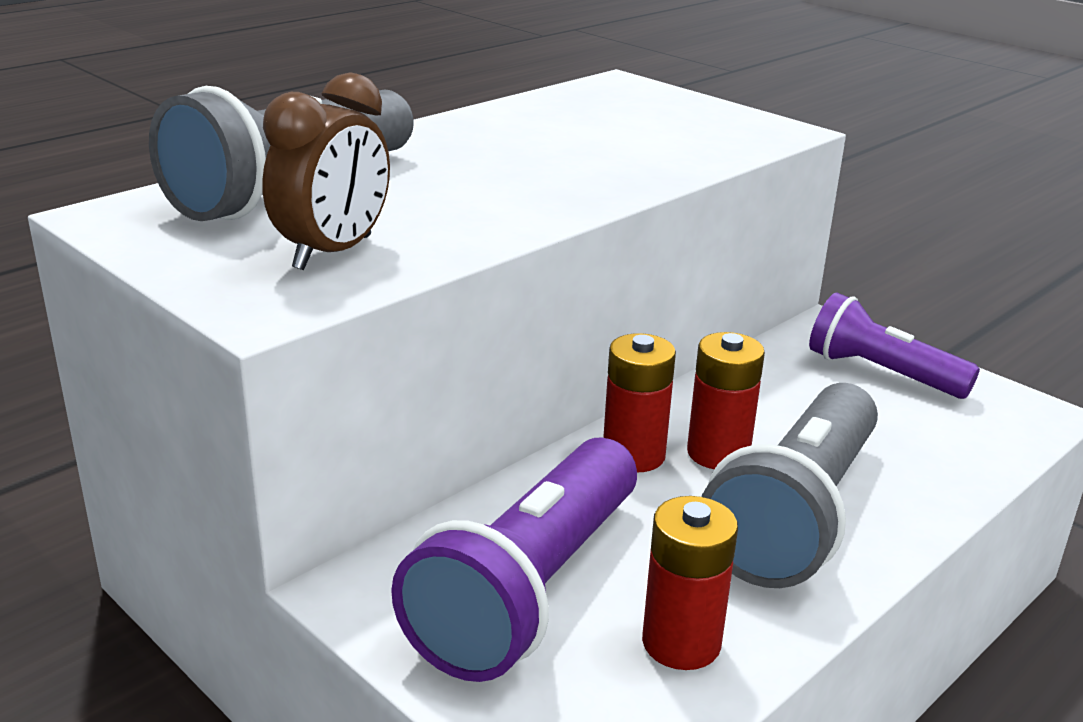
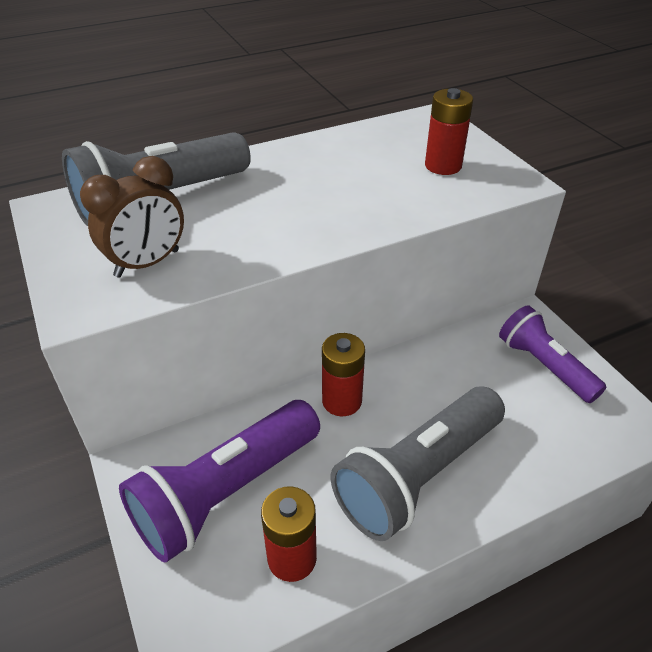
camera: 20 degrees right, 15 degrees up
(718, 453) = (395, 411): red battery -> red battery (443, 166)

